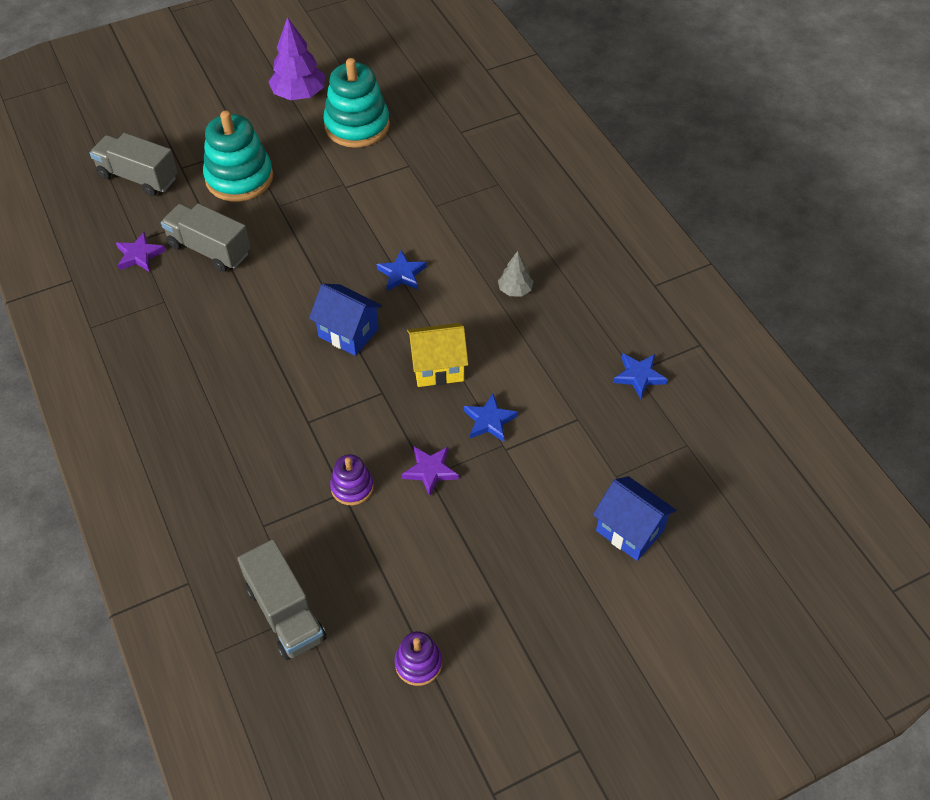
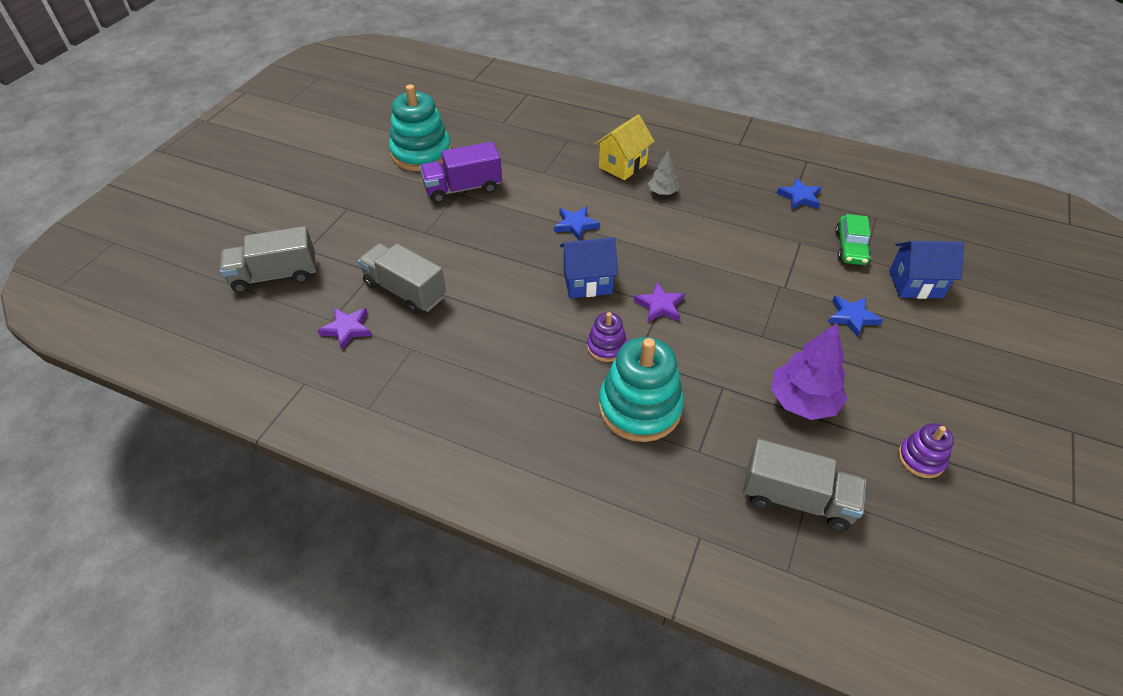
camera: 40 degrees left, 5 degrees down
(209, 249) = (405, 291): grey truck -> grey truck turned 45 degrees clockwise
(239, 178) = (368, 231): turquoise stacking toy -> turquoise stacking toy (639, 407)
(299, 94) = (349, 155): purple tree -> purple tree (802, 402)
(352, 181) = (463, 188): none -> purple truck
(352, 487) = (724, 378): purple stacking toy -> purple stacking toy (606, 347)
(430, 471) = (759, 332): purple star -> purple star (659, 306)
(438, 368) = (677, 266): yellow house -> yellow house (622, 165)
(489, 421) = (752, 277): blue star -> blue star (852, 317)
(618, 456) = (850, 247): none -> green car

